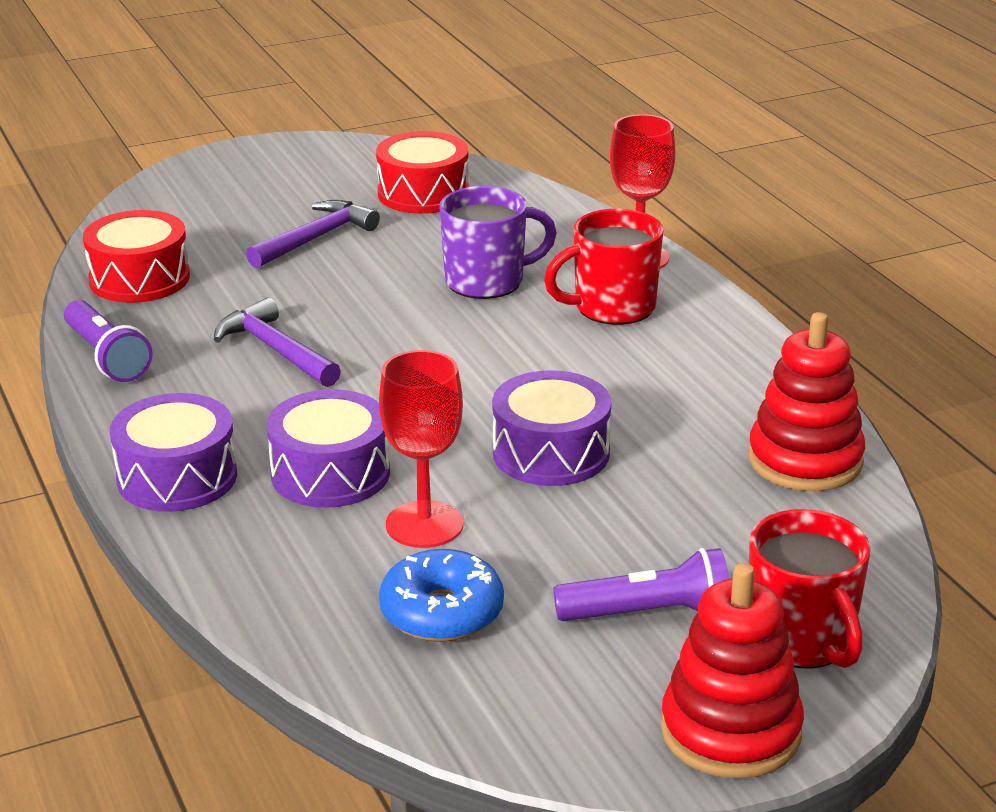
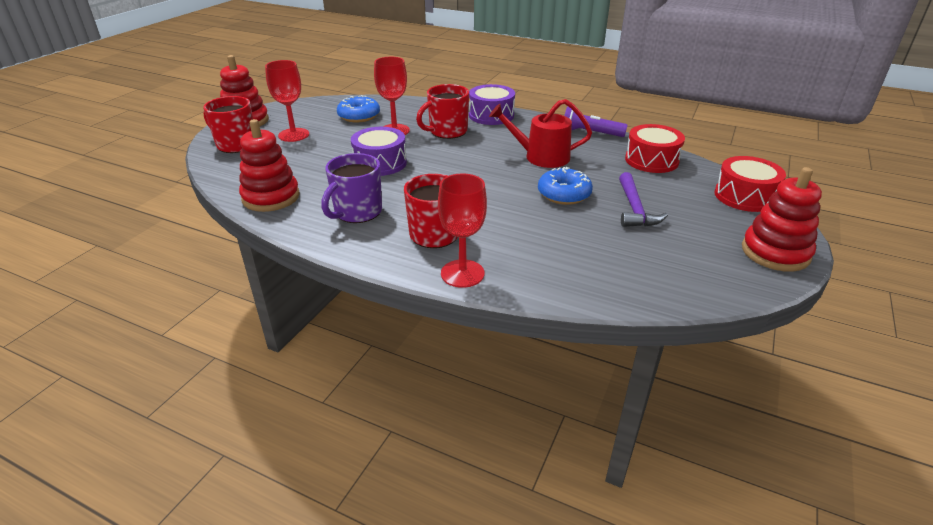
camera: 140 degrees right, 5 degrees up
(276, 350) = (541, 157): purple hammer -> red watering can
(279, 155) = (775, 252): none -> red stacking toy
(330, 473) = (447, 132): purple drum -> red mug
(362, 287) = (564, 194): none -> blue donut
(423, 193) = (649, 263): red drum -> red drum (744, 196)
(487, 281) = (516, 221): purple mug -> purple mug (357, 212)
(648, 613) = (293, 135): purple flashlight -> red goblet

